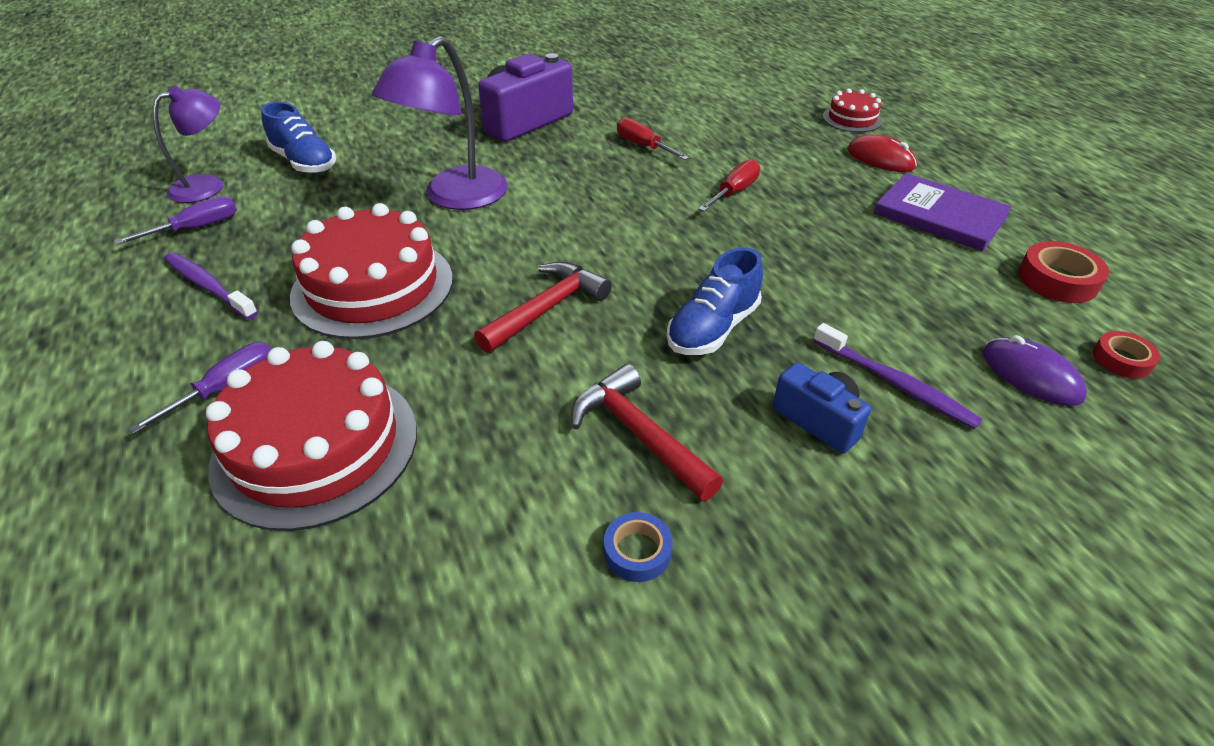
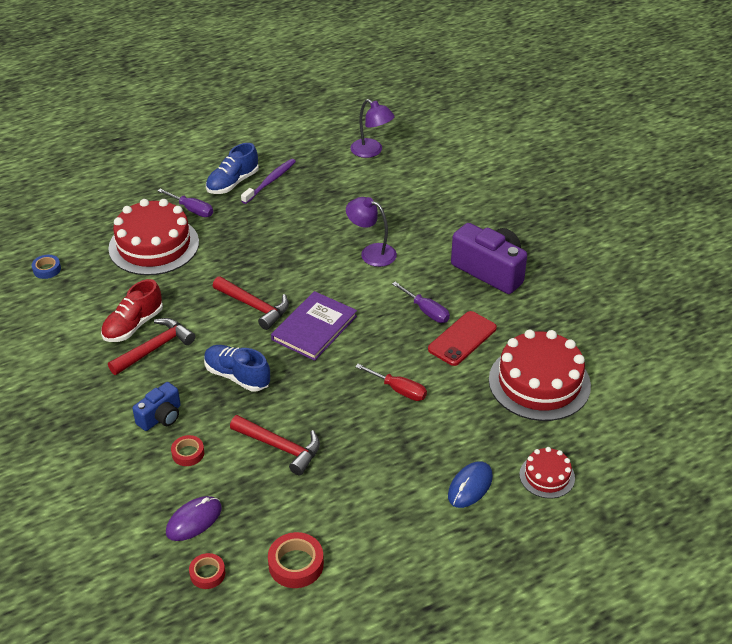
camera: 85 degrees right, 0 degrees up
(196, 228) = (324, 161): purple screwdriver -> purple screwdriver (426, 311)
(304, 162) = (406, 181): blue shoe -> blue shoe (232, 183)
(373, 287) = (272, 238): red cake -> red cake (539, 382)
(454, 197) = (371, 252): purple lamp -> purple lamp, size x0.65
(567, 471) = (133, 325): none -> red shoe
(637, 551) = (86, 350): blue tape -> blue tape (47, 269)
(643, 146) = (462, 339): red screwdriver -> red phone
(856, 288) = (280, 447): none -> red hammer
(880, 158) = (470, 486): red mouse -> blue mouse
(895, 384) = (188, 453): purple toothbrush -> red tape
(939, 215) = (379, 510): purple book -> purple book (314, 328)

